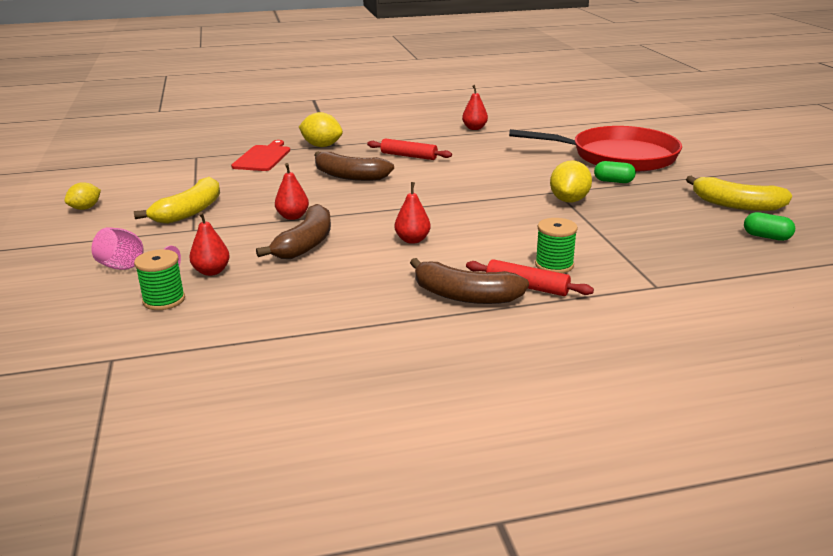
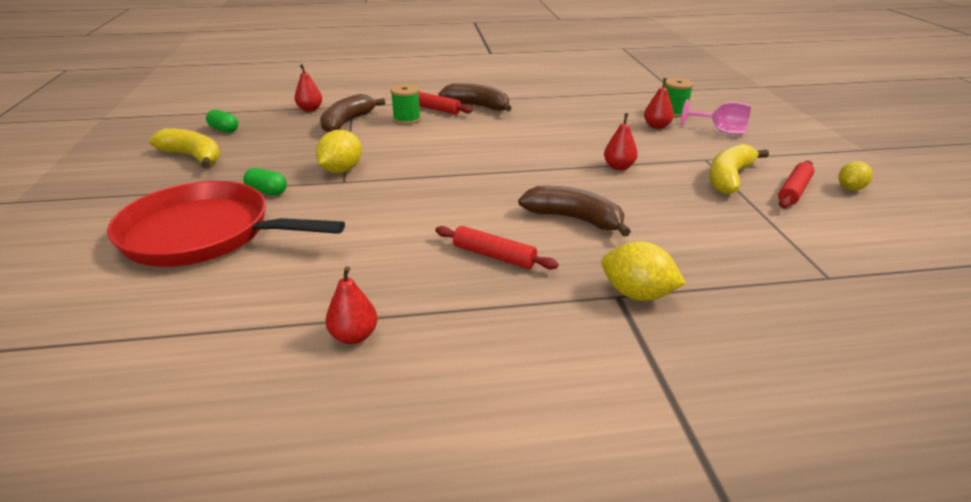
camera: 175 degrees left, 5 degrees up
(142, 203) = (794, 191): none -> red rolling pin
(263, 157) = (717, 268): red cutting board -> none
(306, 244) = (595, 142): brown banana -> brown banana (347, 122)
(412, 240) = (506, 141): red pear -> red pear (310, 109)

